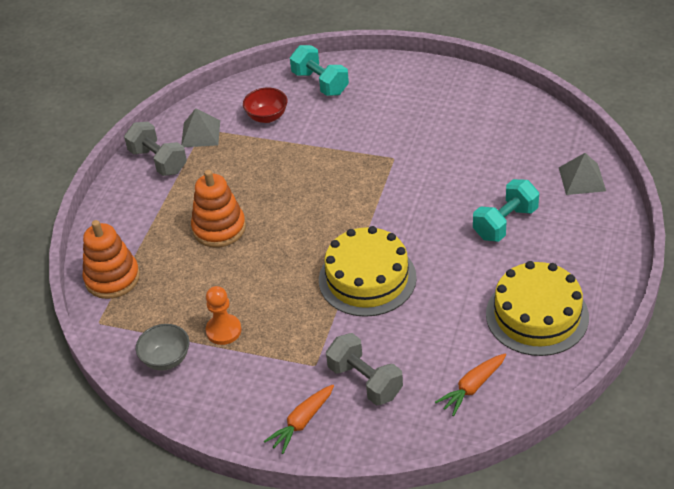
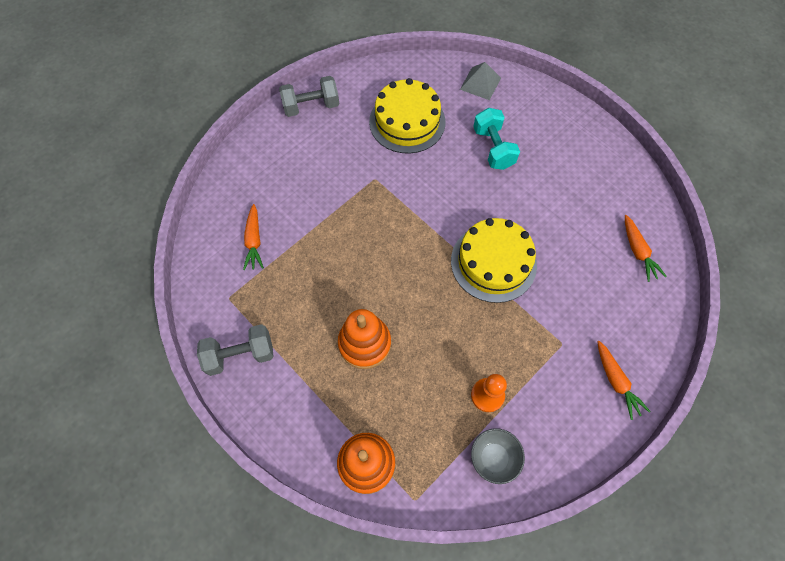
camera: 65 degrees left, 20 degrees up
(200, 133) = (232, 303): grey pyramid -> none
(267, 117) = (254, 241): red bowl -> orange carrot
(320, 83) = (245, 182): turquoise dumbbell -> none
(365, 381) = (597, 317): grey dumbbell -> grey dumbbell (311, 106)
(537, 315) = (592, 178): yellow cake -> yellow cake (407, 122)

